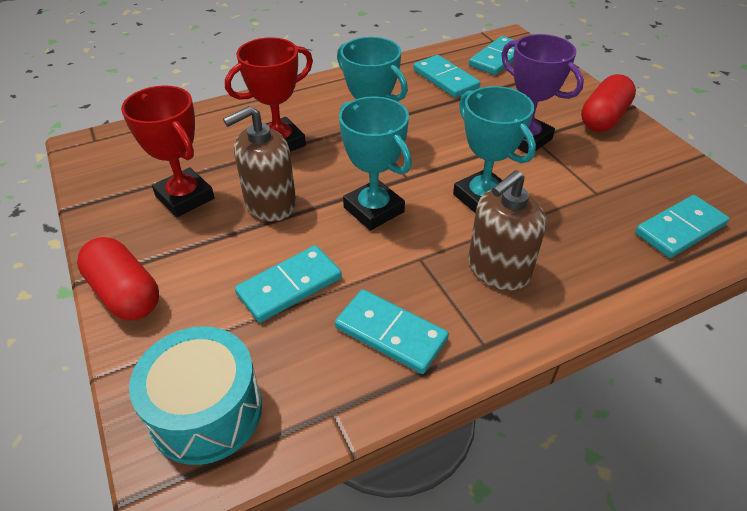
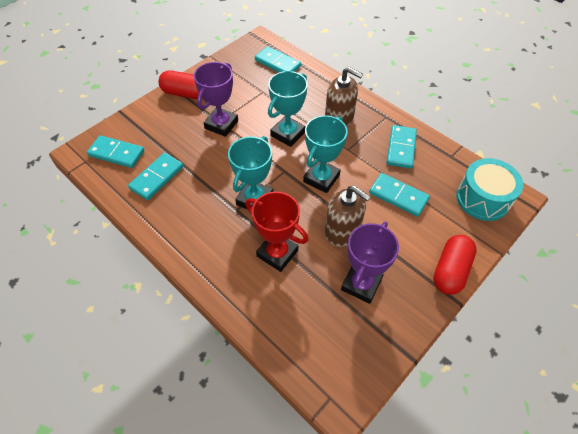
camera: 110 degrees left, 10 degrees up
(185, 197) = (361, 284): red trophy -> purple trophy

